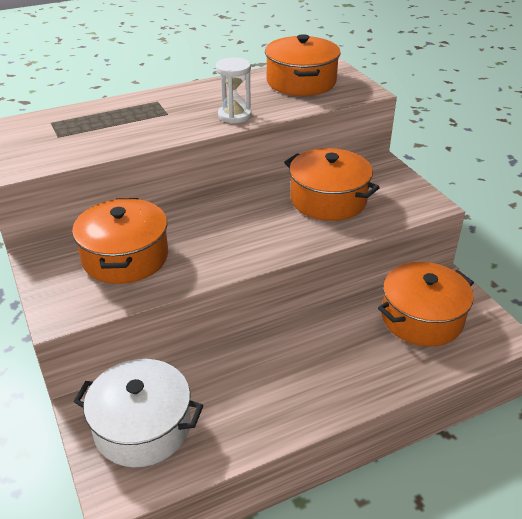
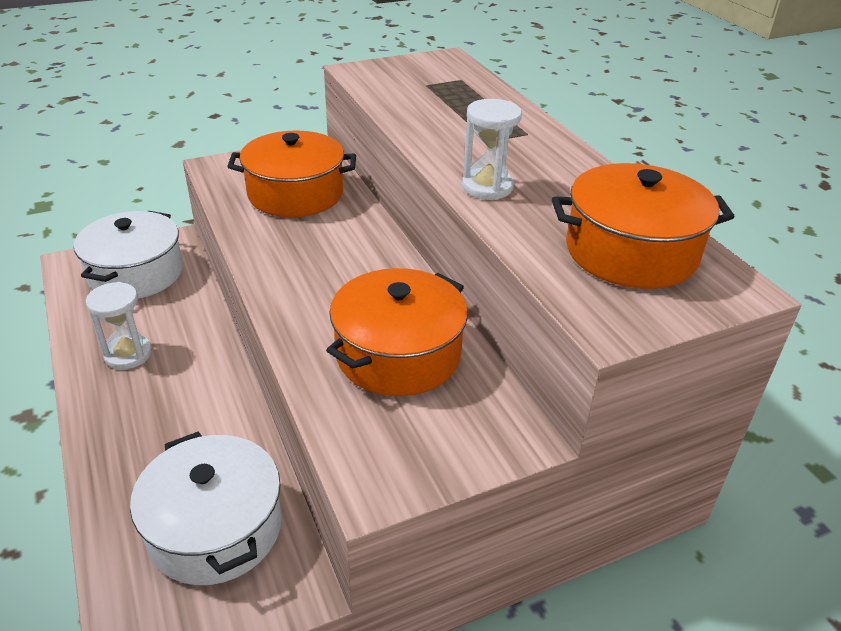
camera: 90 degrees right, 0 degrees up
(267, 401) = (128, 354): none -> white hourglass
(422, 318) = (215, 528): orange pot -> white pot

